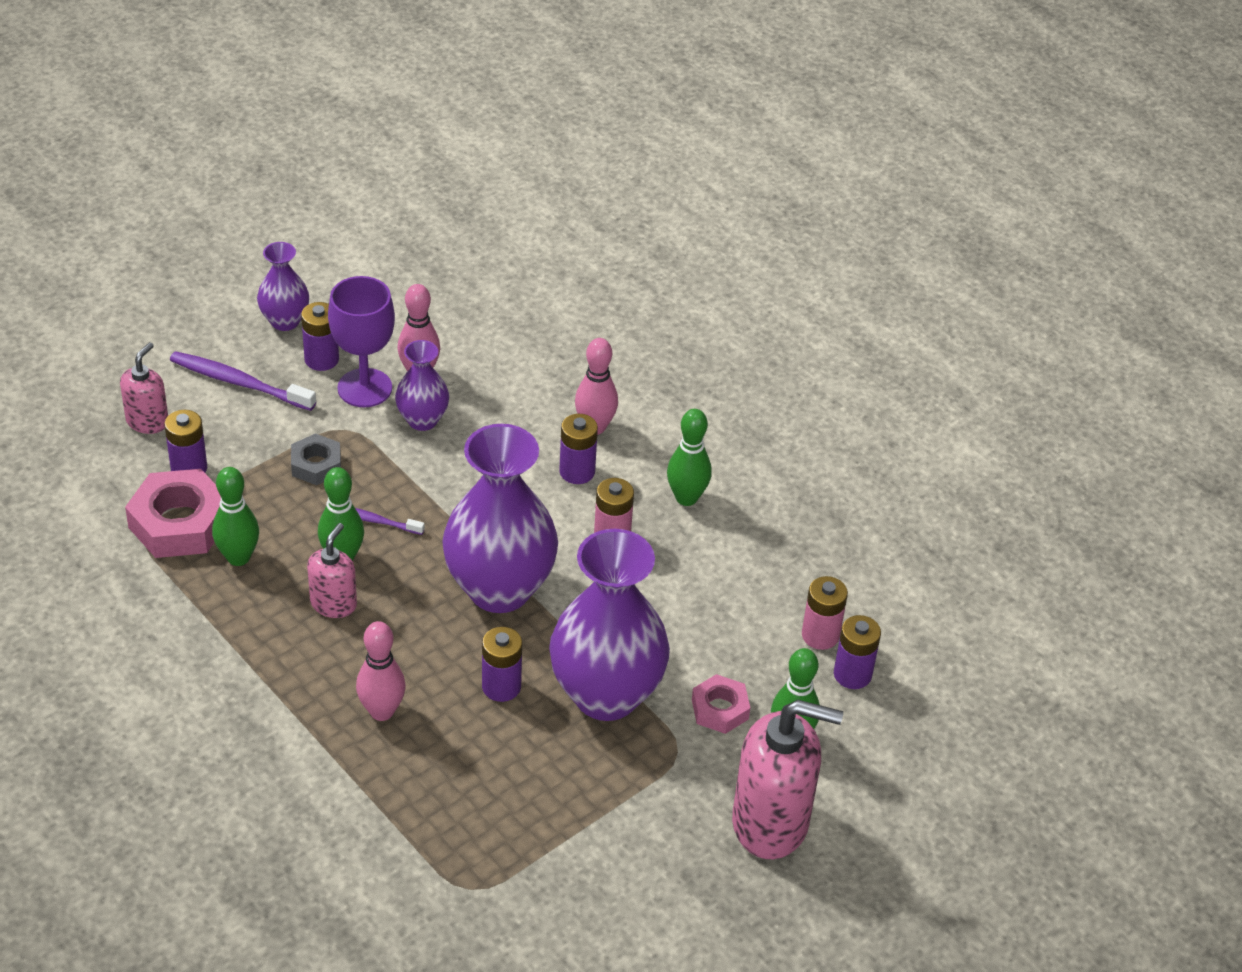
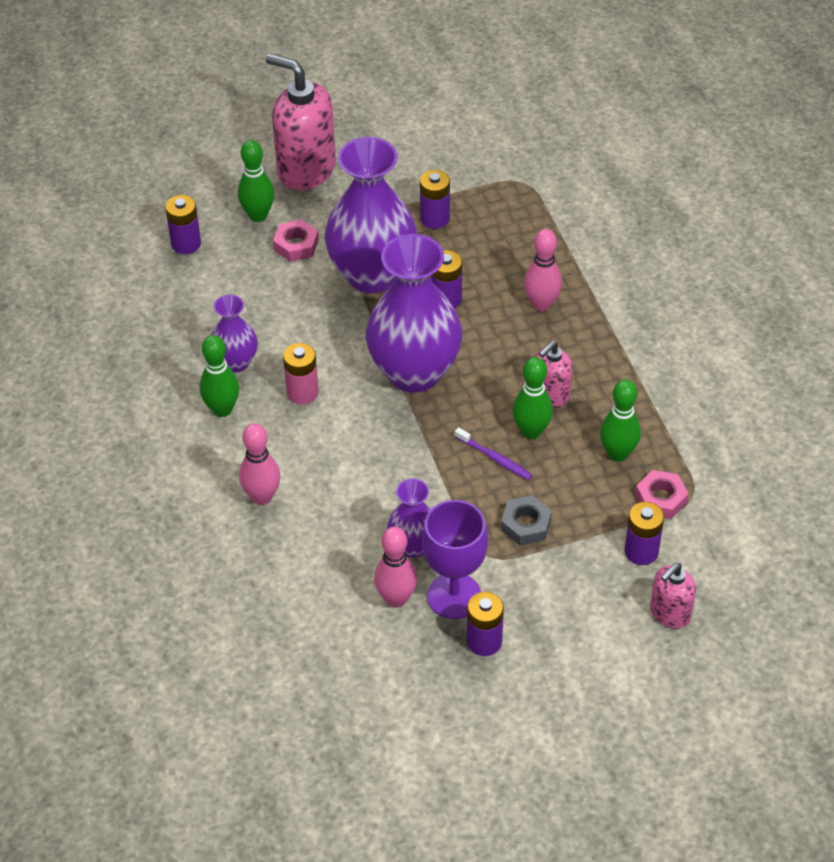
camera: 155 degrees left, 5 degrees up
(179, 523) = (661, 499): pink nut -> pink nut, size x0.57
(240, 383) = (571, 635): purple toothbrush -> none
(285, 321) = (506, 700): purple vase -> purple vase (236, 362)
(577, 472) = (300, 457): purple battery -> purple battery (435, 218)
(820, 635) = (190, 276): pink battery -> none

